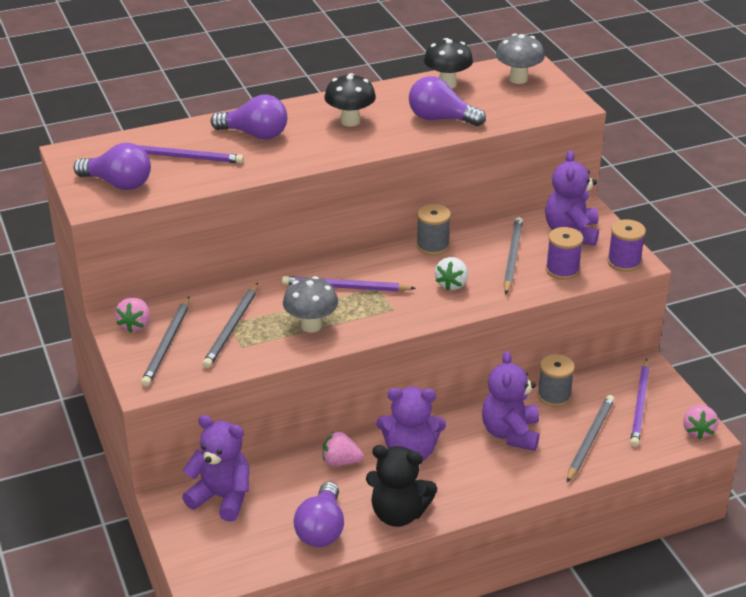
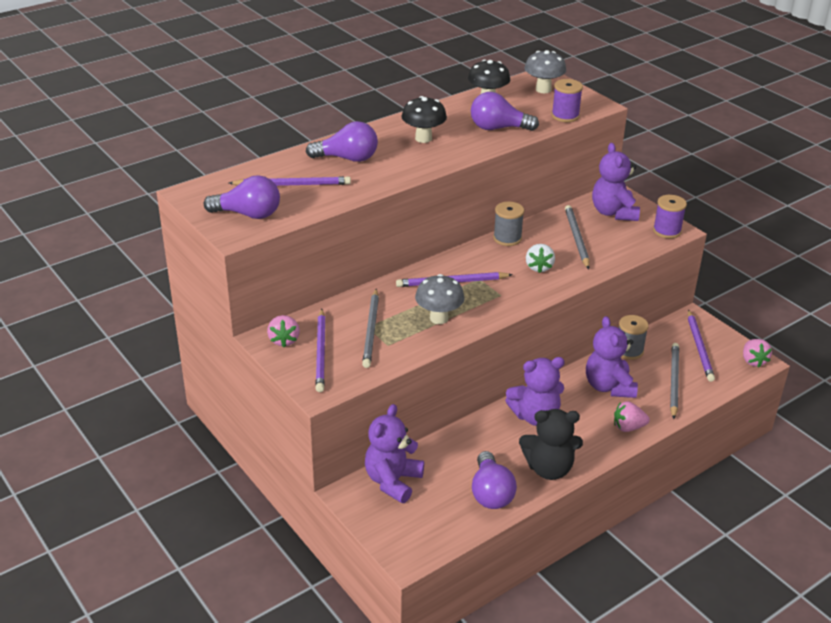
camera: 15 degrees left, 0 degrees up
(167, 344) = (321, 352): grey pencil -> purple pencil
(222, 497) = (393, 481): purple teddy bear -> purple teddy bear turned 75 degrees counterclockwise
(341, 461) = (480, 433): pink strawberry -> pink strawberry (628, 427)
(562, 270) = (622, 244): purple spool -> purple spool (565, 116)

